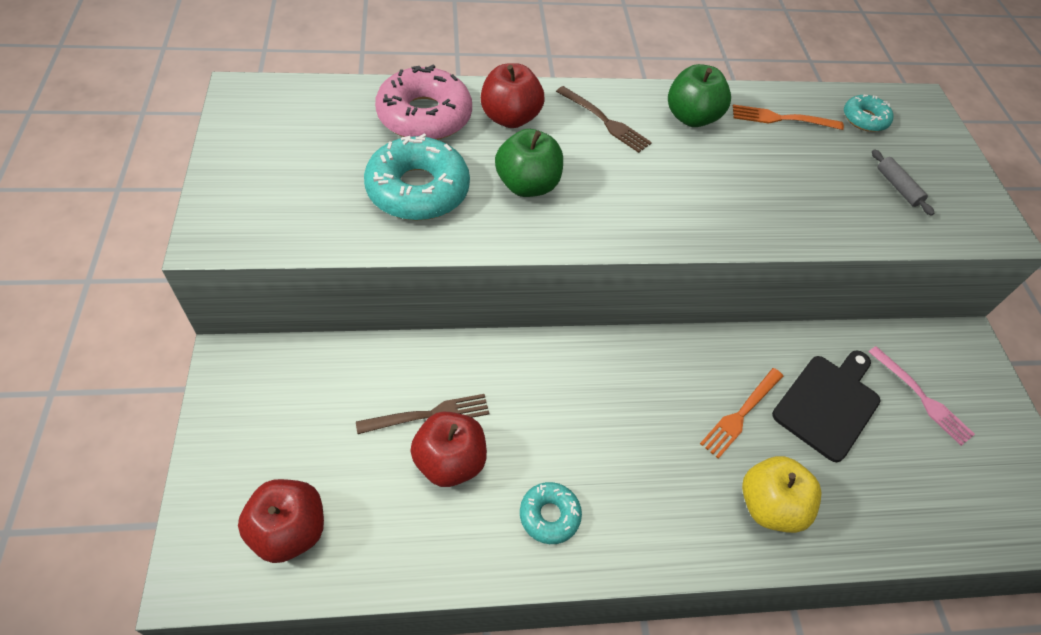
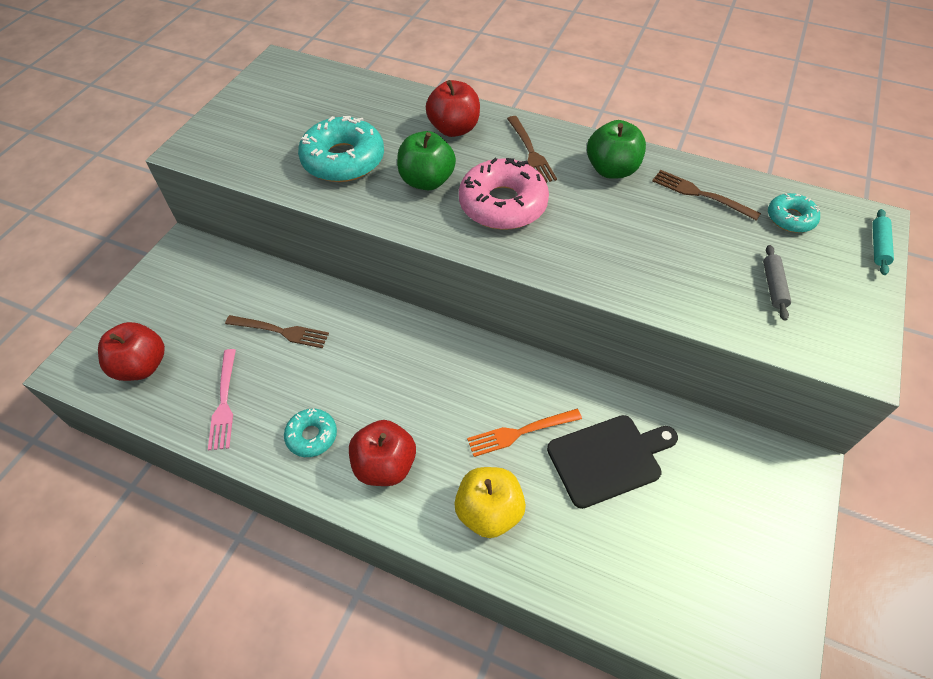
camera: 35 degrees right, 0 degrees up
(424, 116) = (390, 110): pink donut -> pink donut (503, 204)
(449, 461) = (271, 368): red apple -> red apple (385, 465)
(781, 119) = (700, 194): orange fork -> brown fork
(922, 398) = (709, 494): pink fork -> pink fork (224, 403)
(941, 123) = (878, 246): none -> turquoise rolling pin

